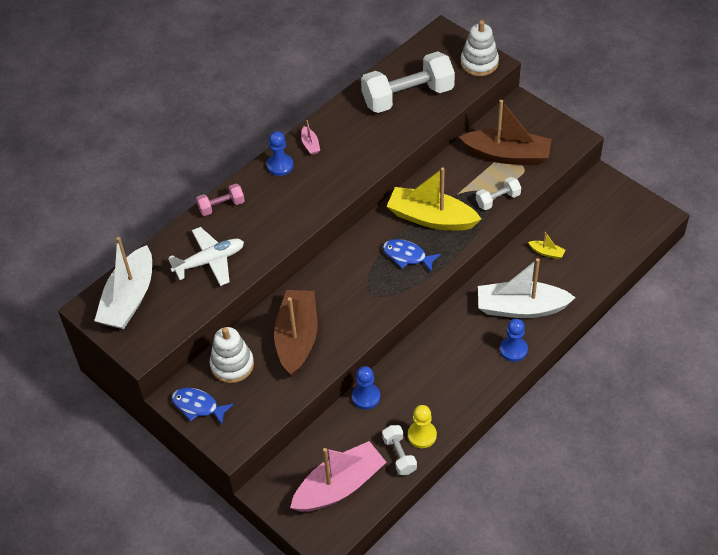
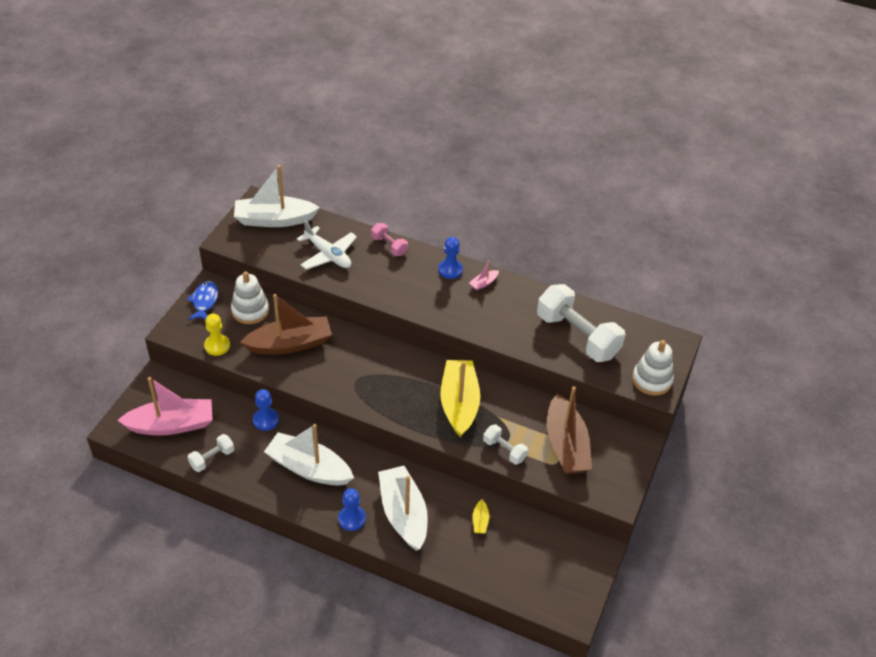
camera: 65 degrees right, 5 degrees down
(339, 486) = (171, 425): pink boat -> pink boat turned 45 degrees counterclockwise
(407, 256) = (407, 397): blue fish -> none
(422, 435) = (237, 470): yellow pawn -> yellow pawn (217, 346)
(441, 372) = (309, 468): none -> white boat

